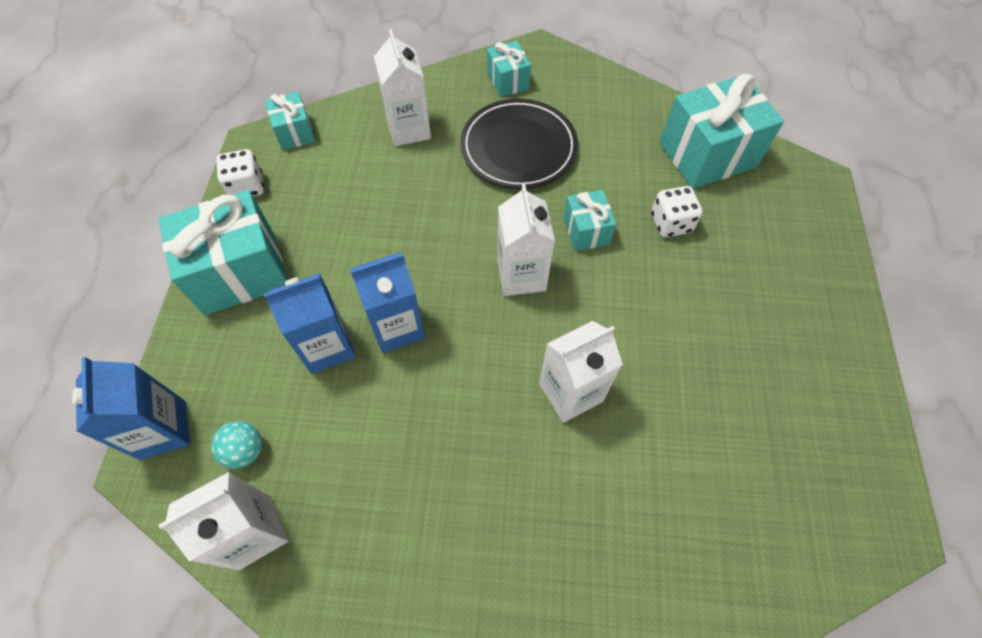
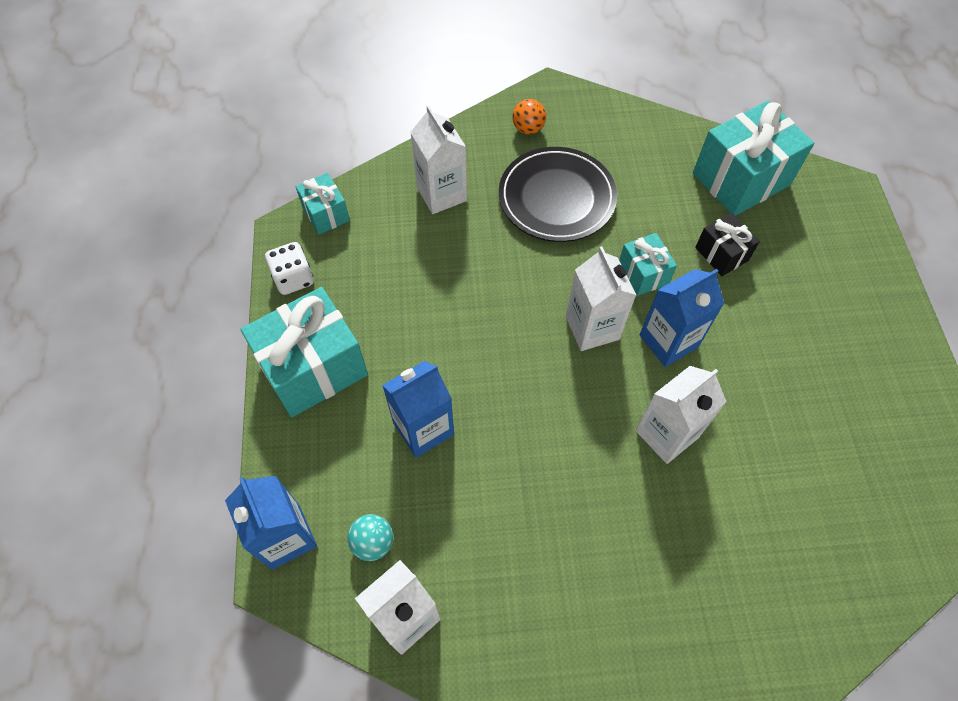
camera: 10 degrees left, 0 degrees up
(397, 327) = (486, 398): blue carton -> blue carton (668, 341)
(508, 81) = (528, 128): turquoise gift -> orange ball
(670, 223) = (721, 254): white dice -> black gift

